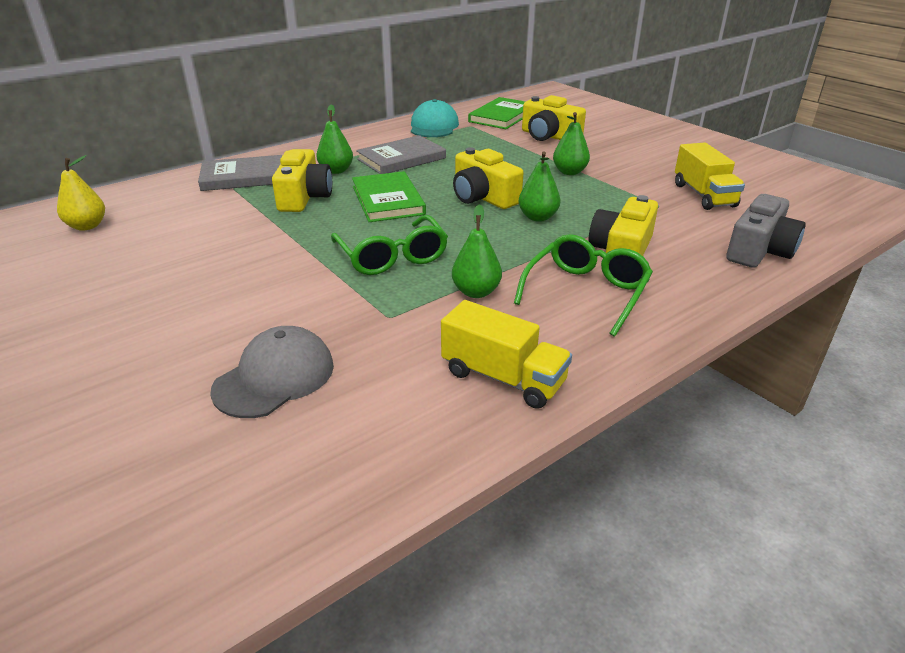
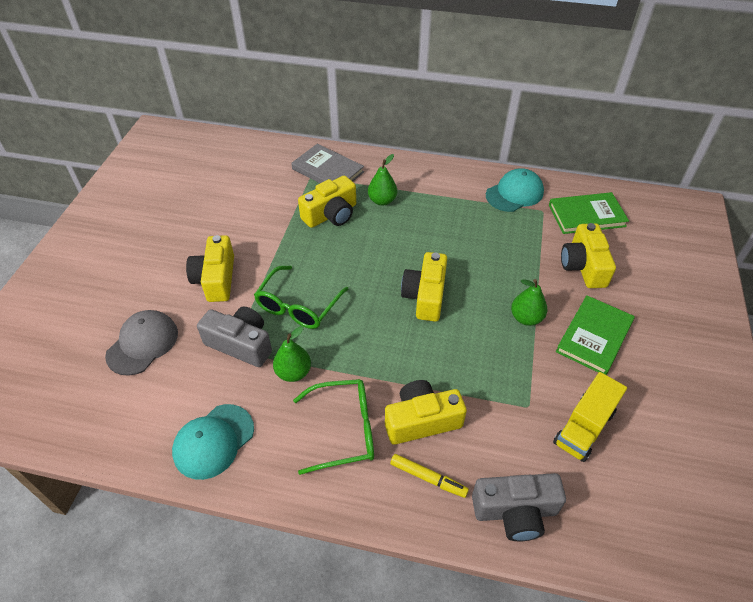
camera: 50 degrees right, 15 degrees up
(87, 226) = (213, 164): yellow pear -> none
(266, 288) = (216, 279): none -> yellow camera
(275, 377) = (143, 344): grey cap -> grey cap turned 60 degrees counterclockwise
(388, 200) = (368, 253): green book -> green book (594, 337)
(389, 308) = (240, 344): none -> grey camera
(401, 159) = (437, 216): grey book -> none
(503, 377) = (213, 441): yellow truck -> turquoise cap
(538, 217) = (426, 344): green pear -> none
(688, 273) = (428, 478): none -> yellow marker

